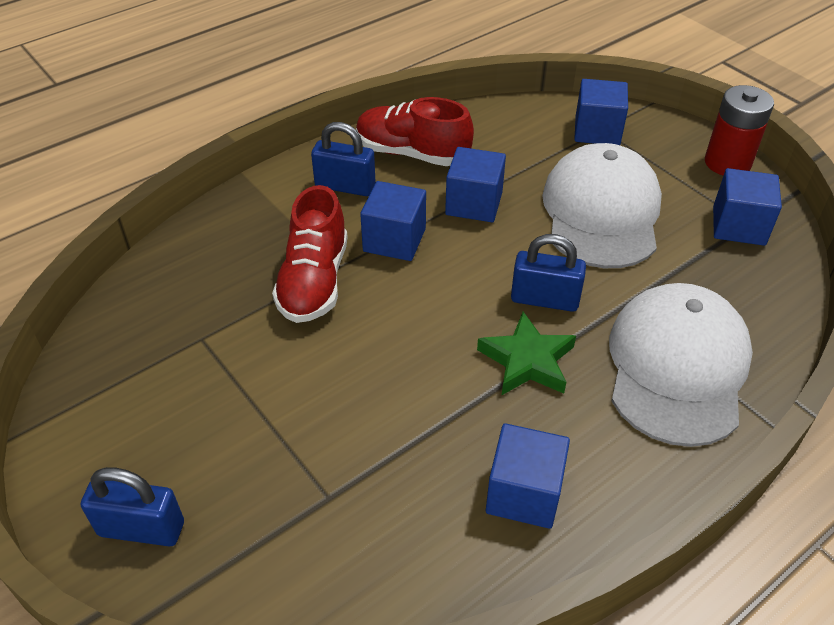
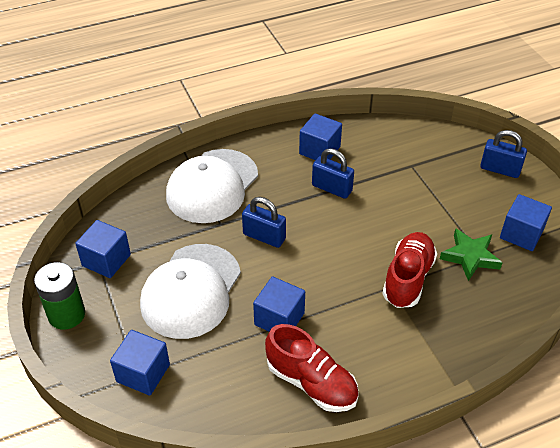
camera: 165 degrees left, 0 degrees up
(345, 186) = (375, 358): blue padlock -> blue padlock (332, 188)
(394, 240) = (347, 299): blue cube -> blue cube (521, 234)
(527, 360) = (291, 205): green star -> green star (470, 257)
(727, 163) = (66, 314): red battery -> green battery

